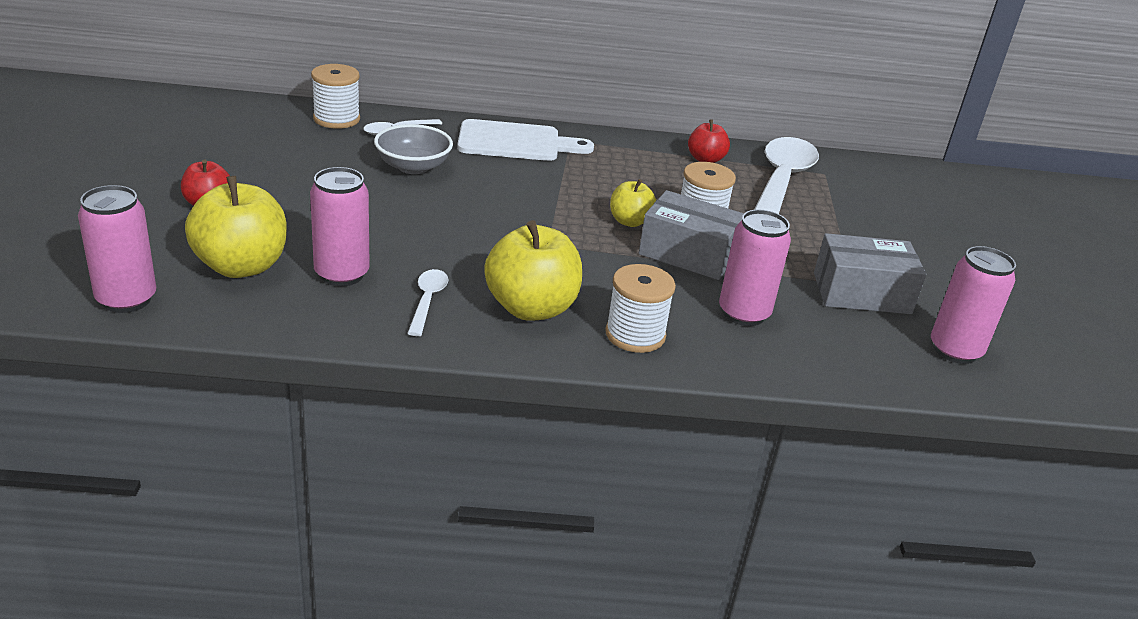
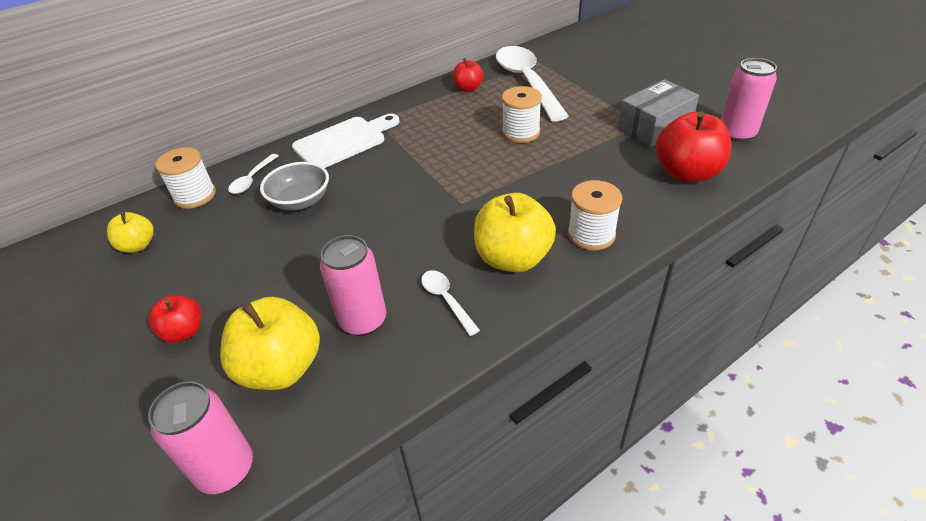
camera: 30 degrees left, 10 degrees up
(630, 221) = (484, 157): yellow apple -> yellow apple (138, 245)
(688, 254) = (543, 159): grey box -> none
(743, 314) = (622, 179): pink can -> none
(828, 348) = (687, 173): none -> red apple

